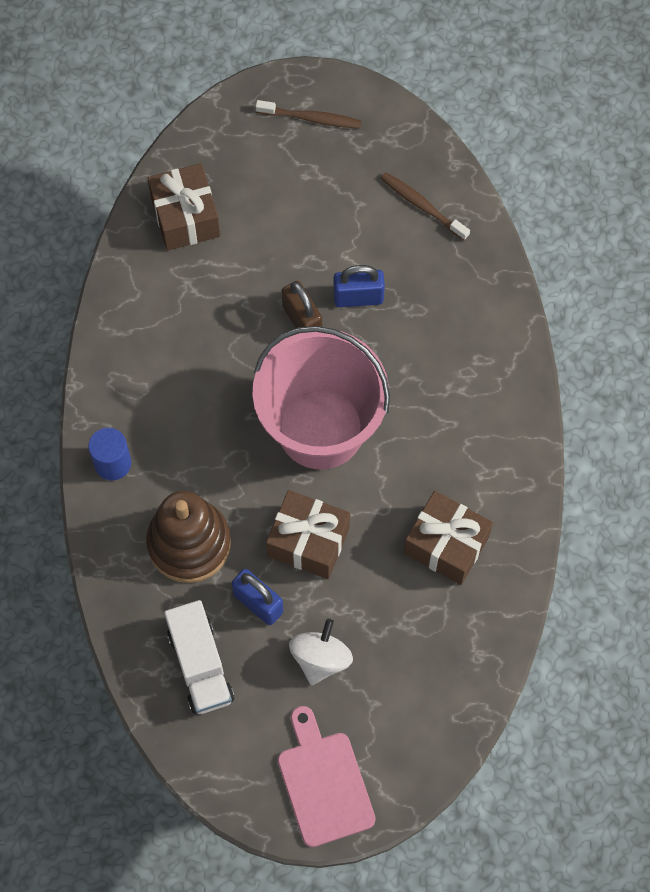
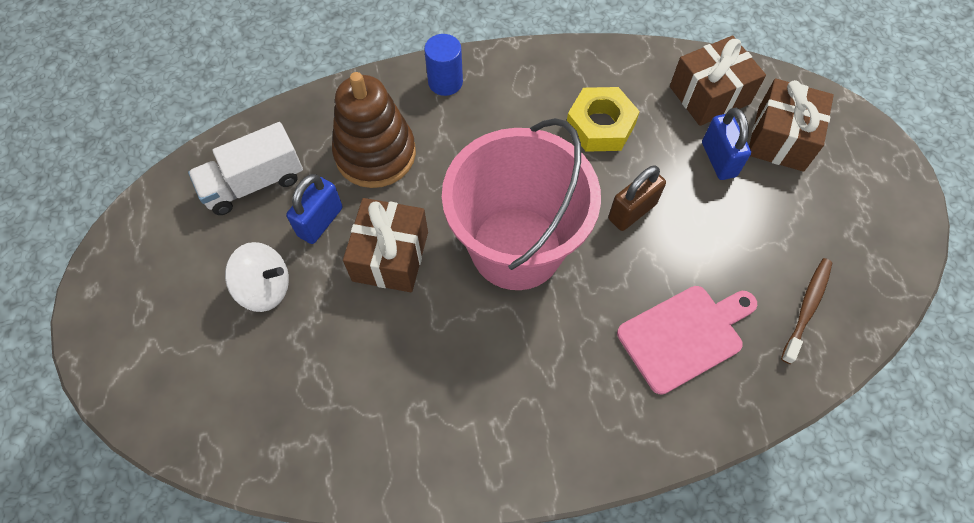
camera: 80 degrees right, 5 degrees down
(200, 325) = (600, 125): none -> yellow nut
(311, 118) = (863, 183): brown toothbrush -> none
(324, 783) = (133, 312): pink cutting board -> pink cutting board (684, 336)
(358, 297) = (674, 260): blue padlock -> blue padlock (718, 159)
(446, 545) = (404, 396): brown gift -> brown gift (780, 138)

